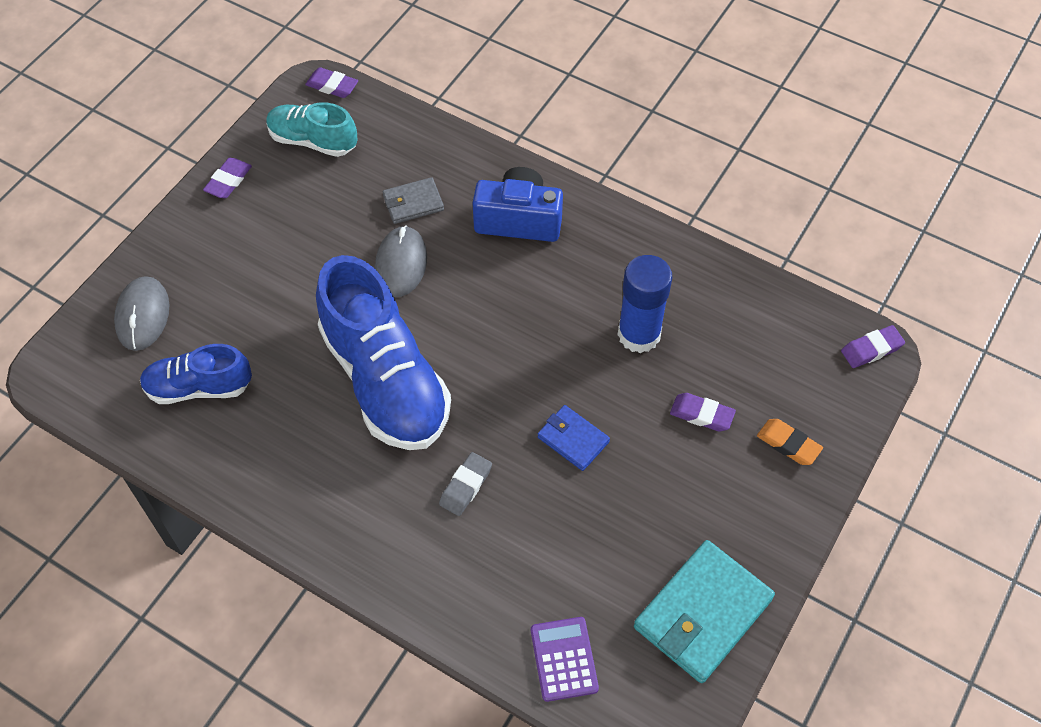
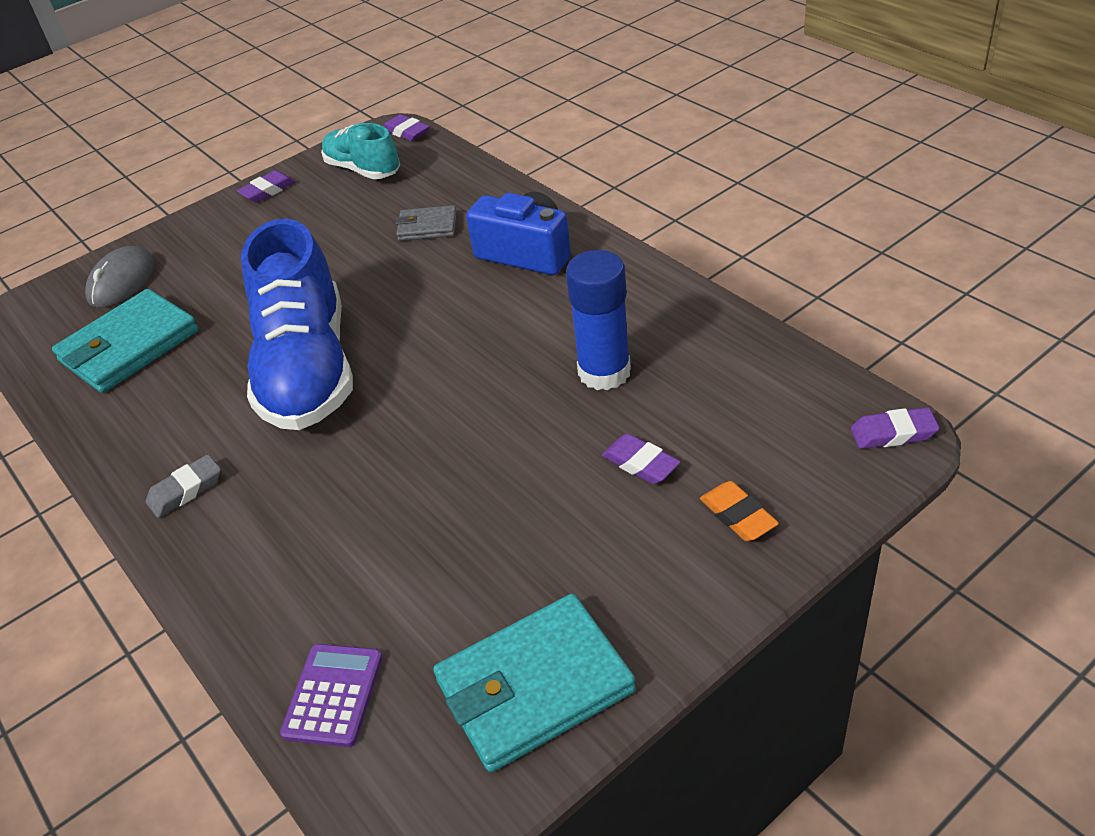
camera: 25 degrees right, 15 degrees down
(199, 387) = (129, 346): blue shoe -> turquoise wallet
(401, 264) = (385, 274): grey mouse -> none
(465, 486) = (329, 483): grey eraser -> grey eraser (186, 490)
(573, 439) = (474, 460): blue wallet -> none

